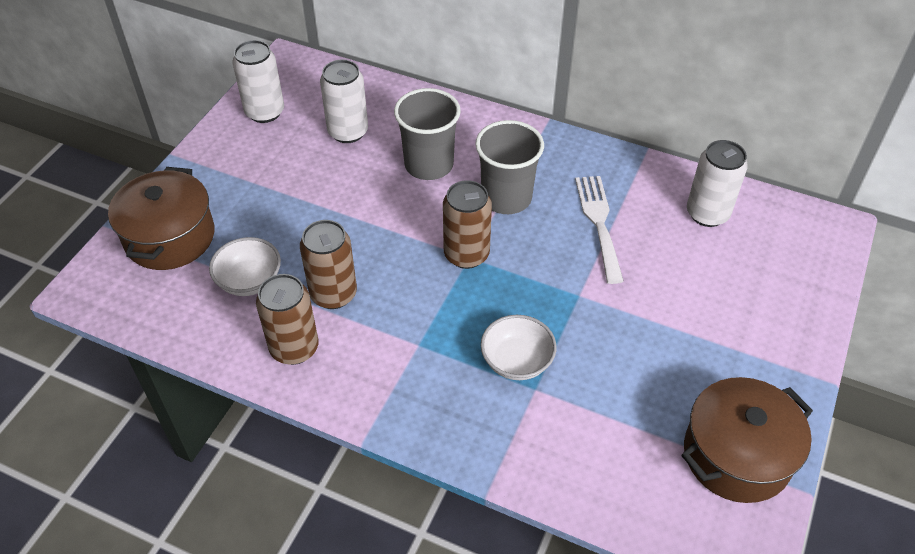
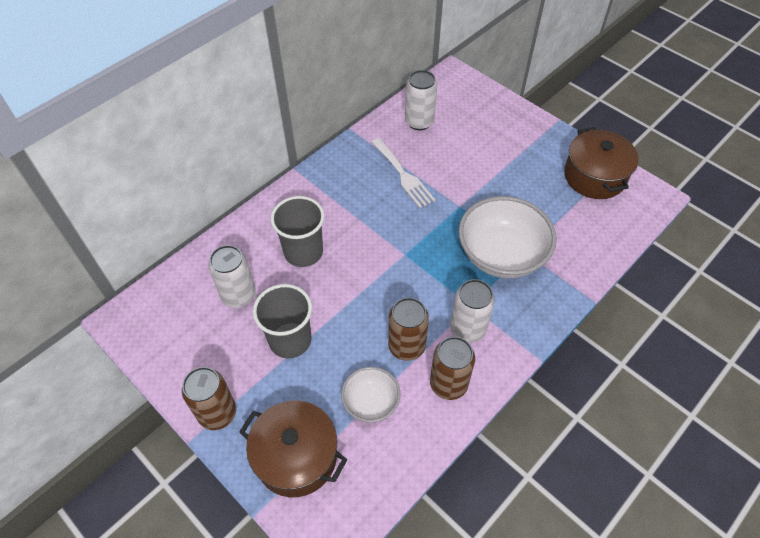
camera: 70 degrees left, 5 degrees up
(265, 112) = (179, 351): white can -> white can (468, 329)
(466, 254) = (401, 255): brown can -> brown can (217, 413)
(506, 198) = (359, 216): grey cup -> grey cup (290, 340)
(517, 361) = (501, 255): white bowl -> white bowl, size x1.86
(599, 222) = (403, 175): white fork -> white fork turned 135 degrees counterclockwise

